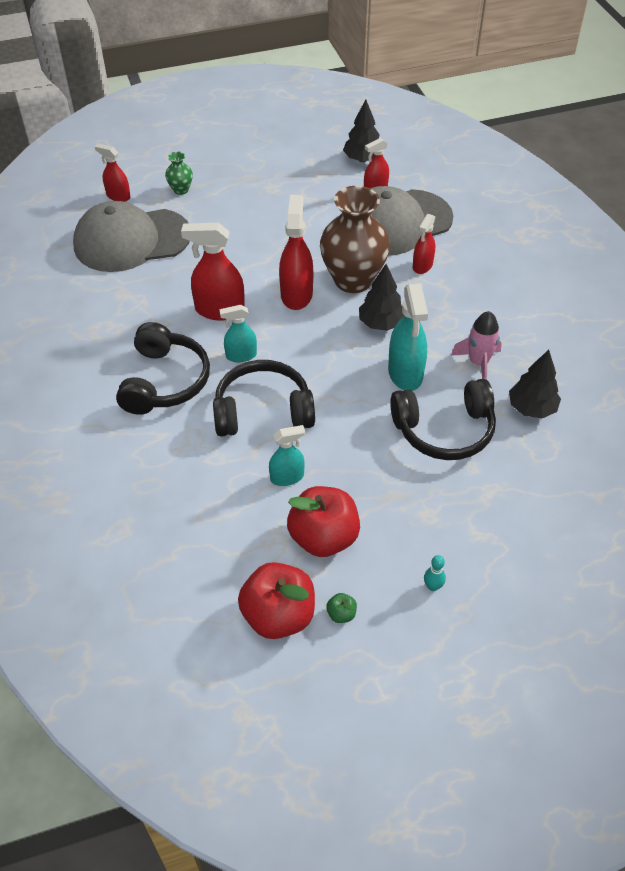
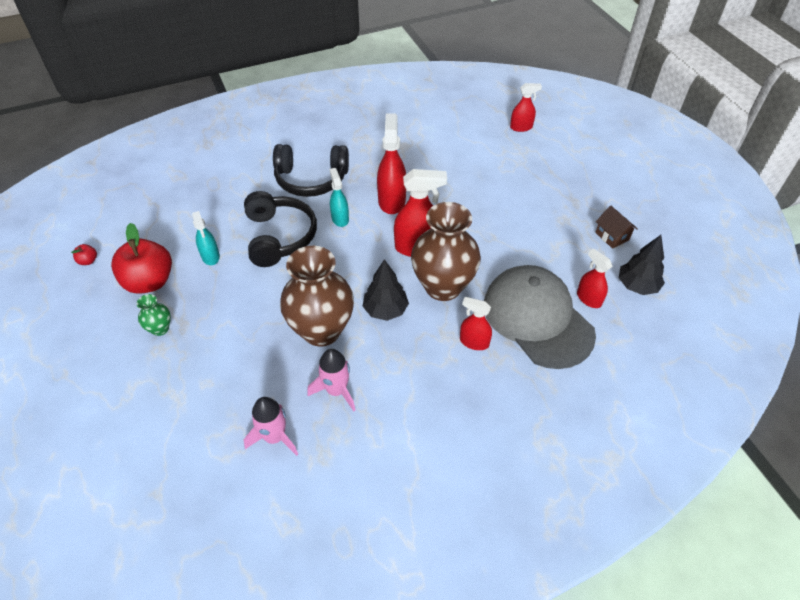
camera: 85 degrees right, 0 degrees up
(118, 196) = (521, 127): red spray bottle -> red spray bottle turned 60 degrees clockwise
(131, 240) = (467, 142): grey cap -> none
(181, 190) = (541, 161): green vase -> green vase (160, 329)
(278, 615) = (88, 261): red apple -> red apple, size x0.40
(300, 162) = (612, 236): none -> brown house
(341, 614) = (79, 296): green apple -> none
(405, 373) = (321, 330): turquoise spray bottle -> brown vase
(432, 586) = (88, 353): turquoise bowling pin -> none
(444, 430) = (251, 361): black headphones -> none
(531, 408) = (275, 437): black tree -> pink rocket

